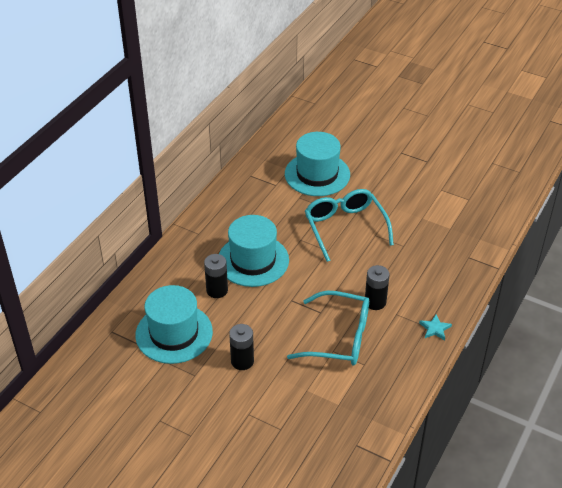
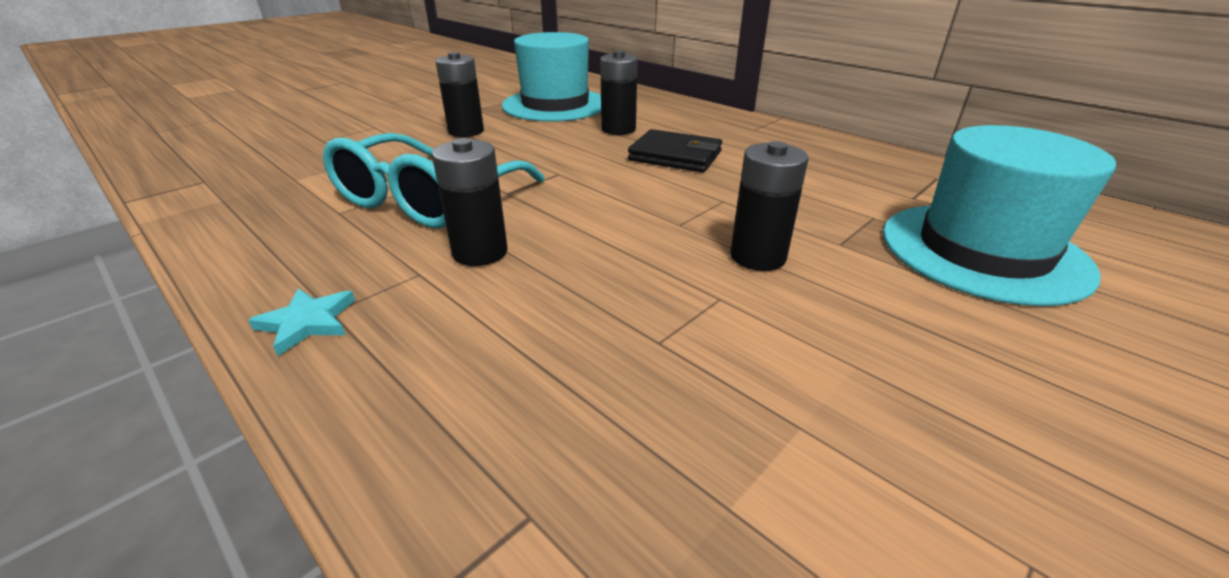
camera: 105 degrees right, 10 degrees down
(253, 260) = (675, 156): turquoise hat -> black wallet
(345, 227) = (758, 256): turquoise glasses -> black battery

